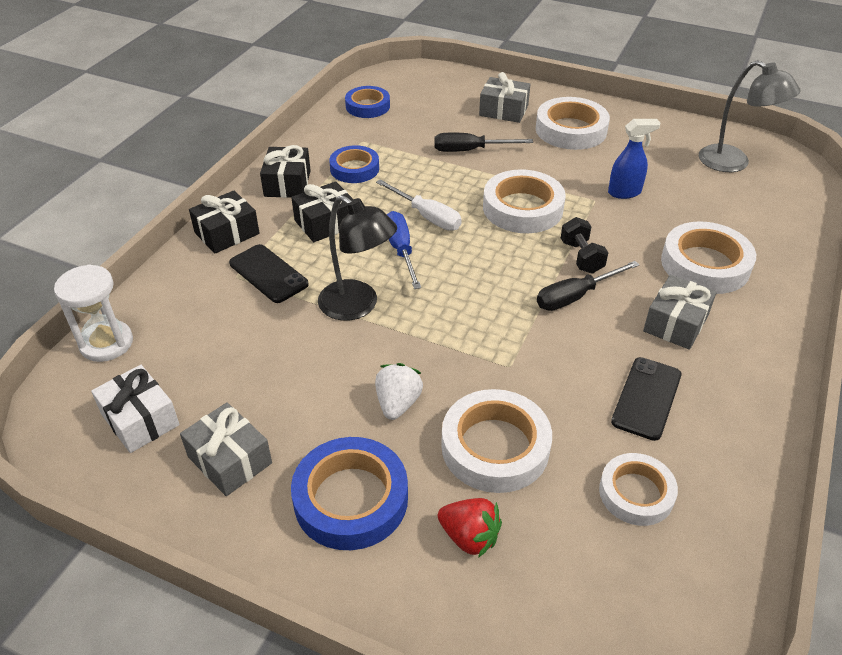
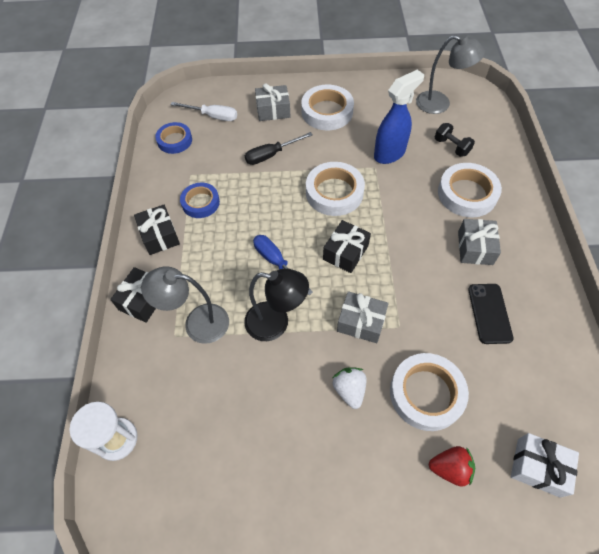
camera: 25 degrees left, 15 degrees up
(140, 419) = (186, 491): white gift -> white gift (538, 467)
(230, 460) = (269, 491): grey gift -> grey gift (361, 322)
(268, 274) = (197, 323): black phone -> grey lamp
(326, 223) = (210, 260): black gift -> black gift (345, 252)
(351, 499) = (365, 479): blue tape -> none
(427, 216) = (276, 225): white screwdriver -> white screwdriver (213, 116)
(575, 296) = (407, 253): black screwdriver -> none
(581, 257) = (393, 219): black dumbbell -> black dumbbell (451, 147)
(625, 192) = (390, 153): blue spray bottle -> blue spray bottle, size x1.54
(636, 493) = (521, 386): white tape -> none

